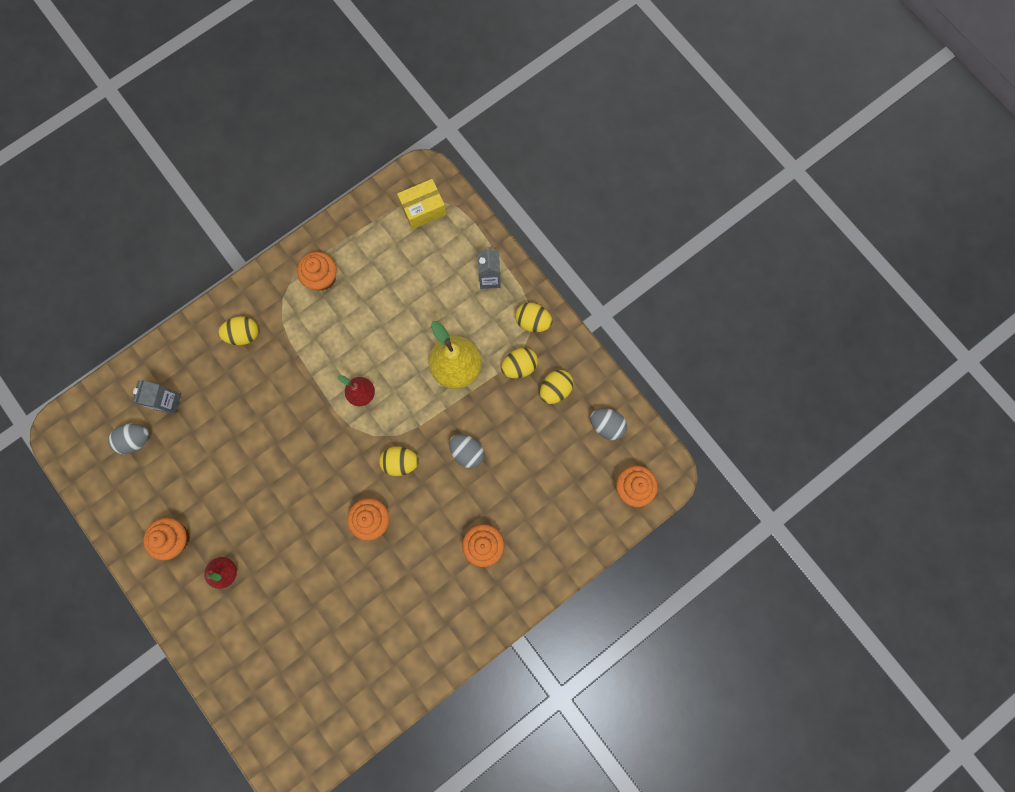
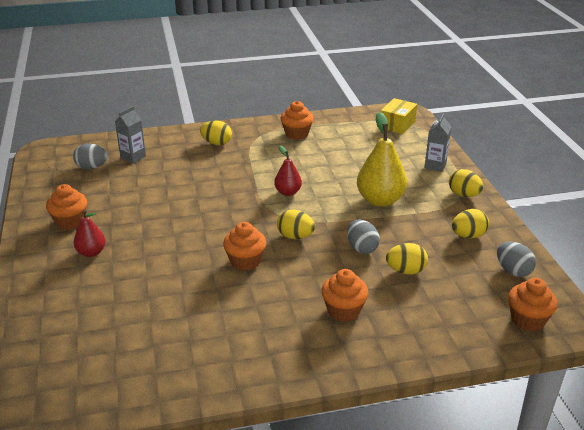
camera: 25 degrees right, 45 degrees down
(423, 209) = (397, 124): yellow box -> yellow box turned 60 degrees counterclockwise
(519, 366) = (439, 214): yellow egg -> yellow egg (406, 271)

